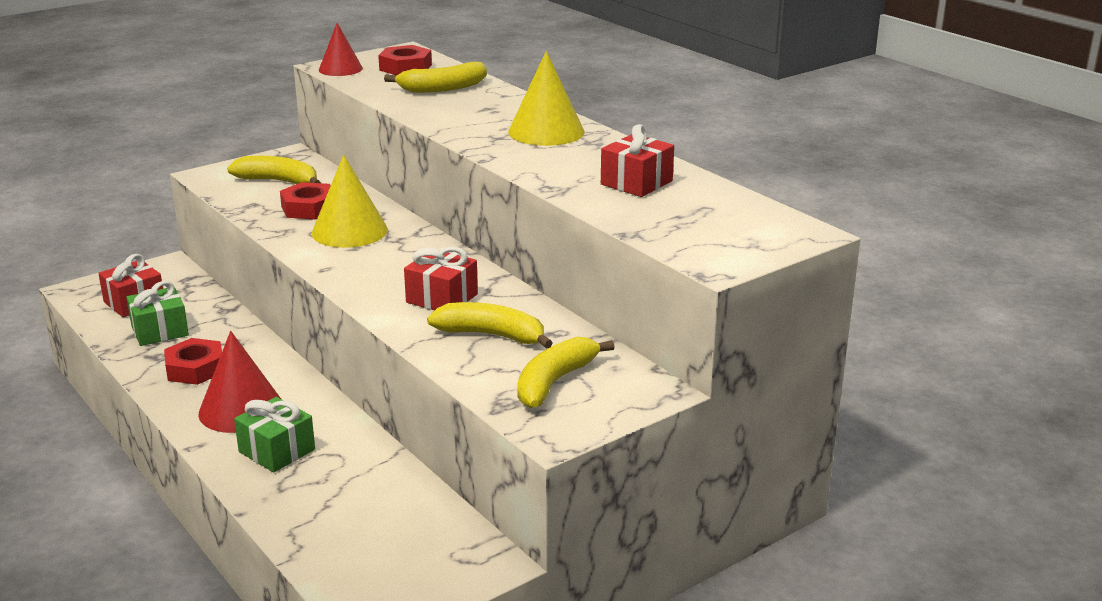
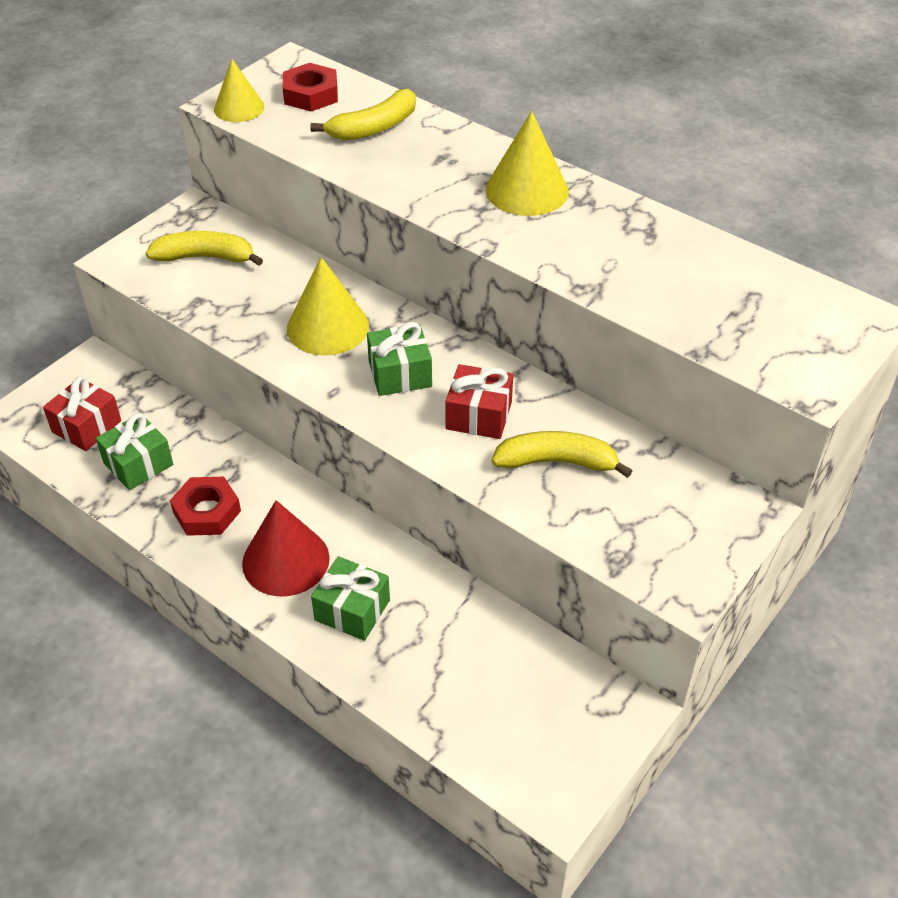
camera: 15 degrees left, 20 degrees up
(309, 208) = (264, 296): red nut -> none
(340, 69) = (239, 108): red cone -> yellow cone
(391, 265) = (400, 374): none -> green gift
(554, 382) = (651, 518): yellow banana -> none
(636, 183) = (664, 264): red gift -> none

